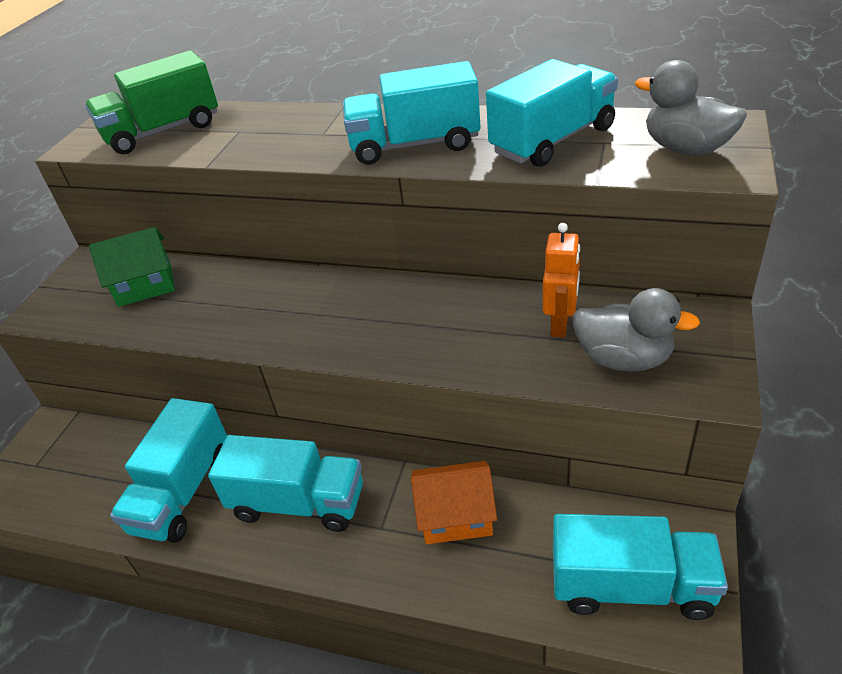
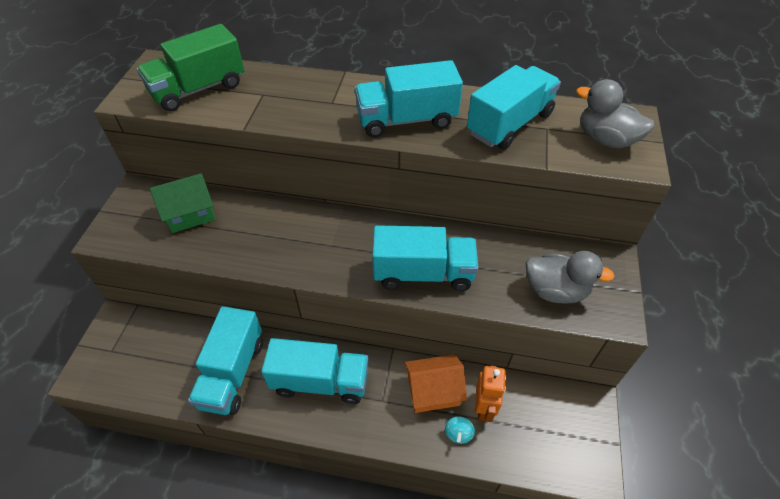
camera: 10 degrees left, 10 degrees up
(487, 573) = (458, 433): none -> turquoise spinning top
(560, 325) = (509, 261): orange robot -> orange robot (484, 408)
(631, 586) = (553, 441): turquoise truck -> turquoise truck (423, 273)

